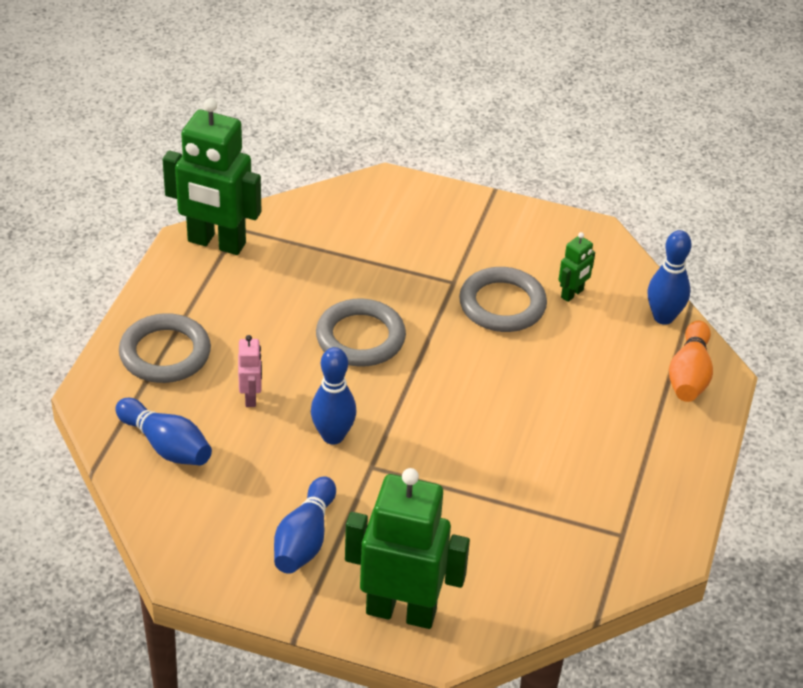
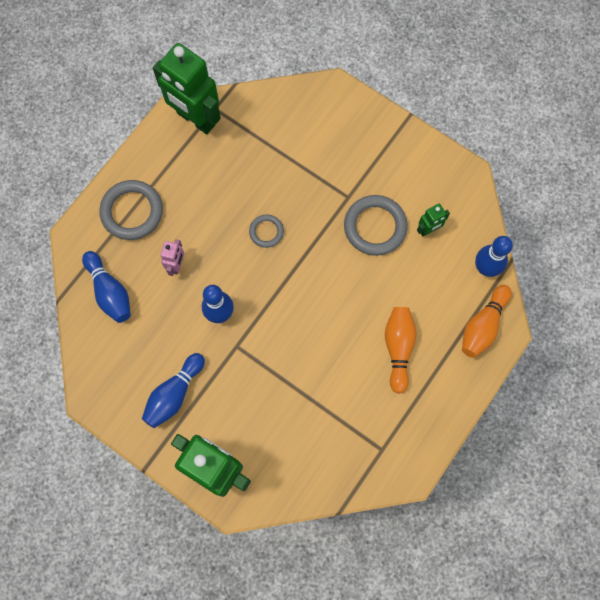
camera: 20 degrees right, 30 degrees up
(360, 338) = (266, 232): grey ring -> grey ring, size x0.55
(592, 422) = (398, 348): none -> orange bowling pin

